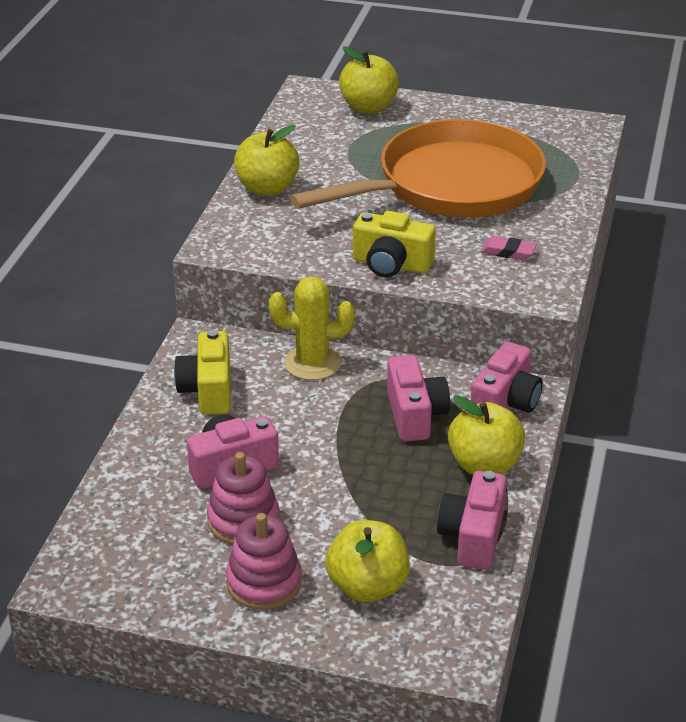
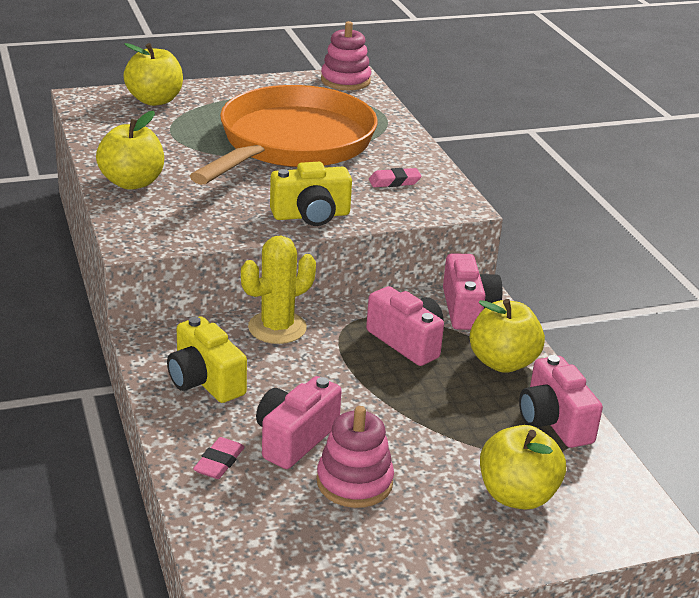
camera: 35 degrees left, 5 degrees down
(154, 463) = (219, 462): none -> pink eraser
(264, 582) = (428, 529): pink stacking toy -> pink stacking toy (345, 81)

